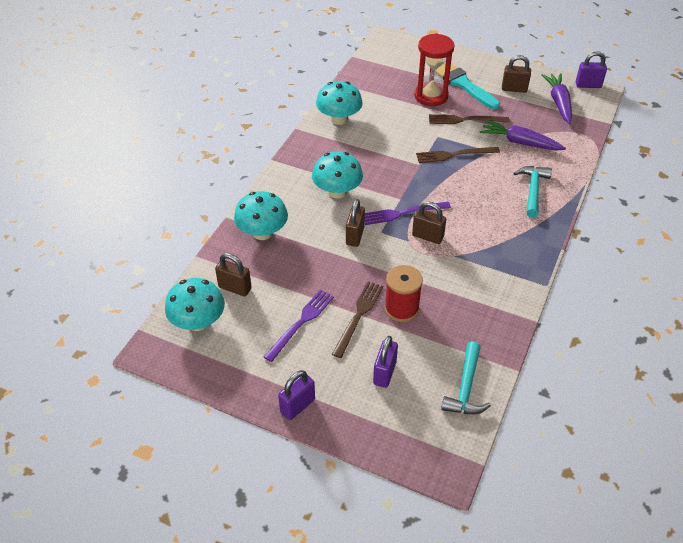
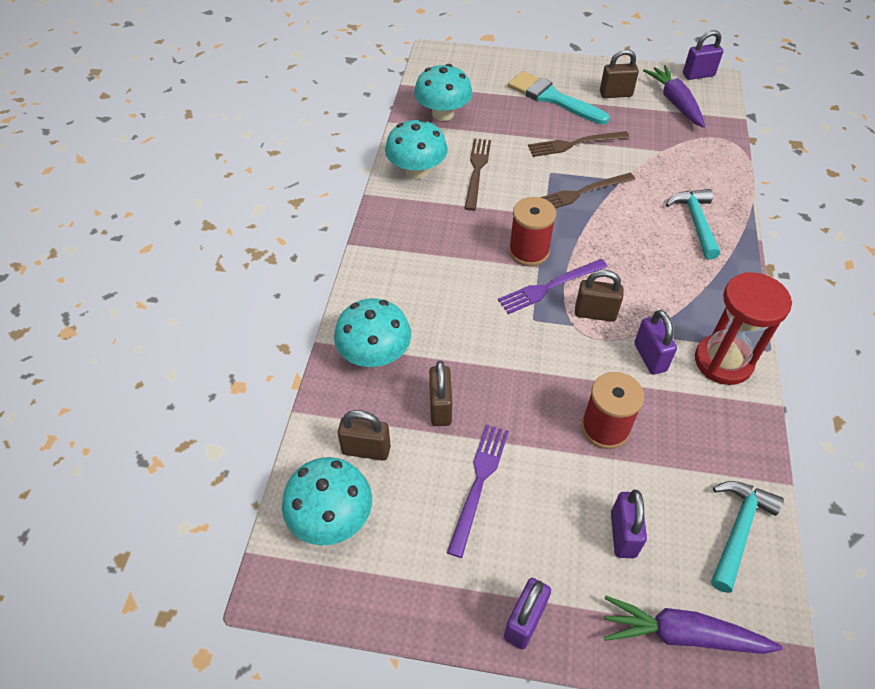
camera: 15 degrees left, 5 degrees up
(337, 191) = (453, 273): turquoise mushroom -> turquoise mushroom (443, 114)
(355, 236) = (501, 333): brown padlock -> brown padlock (440, 407)
(358, 316) = (553, 454): brown fork -> brown fork (477, 171)
(397, 187) = (528, 251): none -> red spool
(431, 96) = (520, 120): red hourglass -> red hourglass (723, 361)
(454, 272) = (650, 357): none -> purple padlock
(466, 388) = (738, 529): turquoise hammer -> turquoise hammer turned 150 degrees counterclockwise
(520, 142) = (653, 162): purple carrot -> purple carrot (682, 634)

